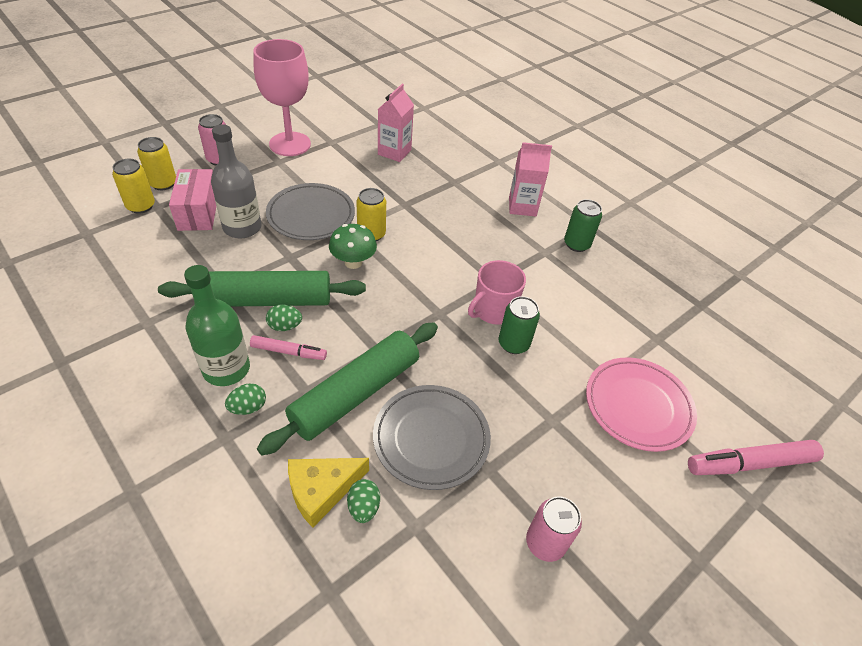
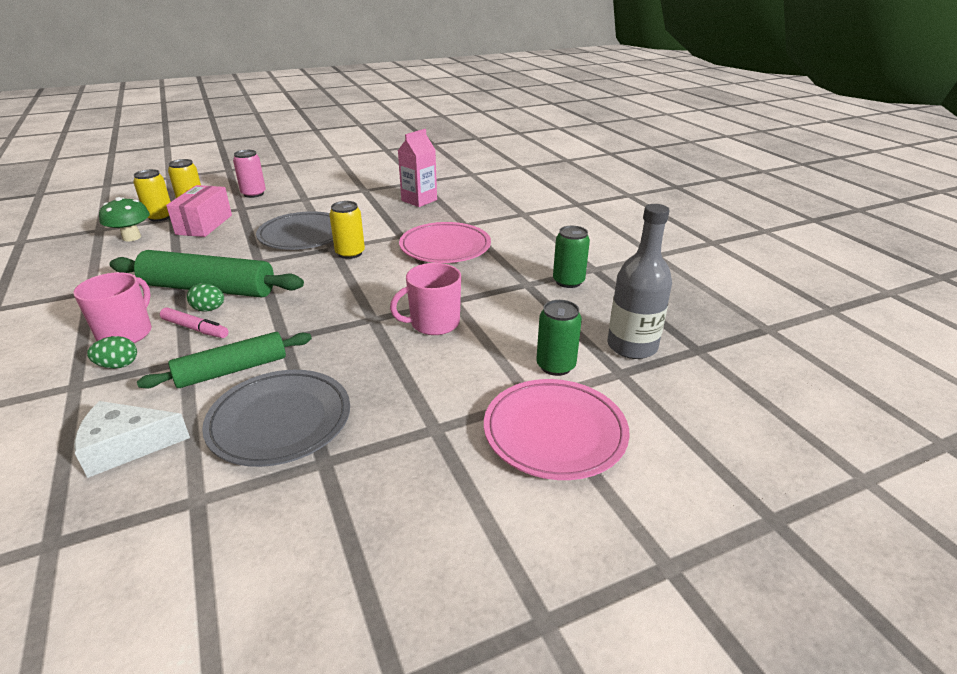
camera: 20 degrees right, 15 degrees down
(226, 369) = (126, 333): green bottle -> pink mug
(242, 227) = (233, 238): grey bottle -> grey bottle (632, 346)
(290, 144) = (324, 189): pink goblet -> none
(322, 490) = (126, 446): yellow cheese -> white cheese
(353, 262) = (315, 271): green mushroom -> green mushroom (131, 237)
(355, 393) = (232, 370): green rolling pin -> green rolling pin, size x0.66
(363, 507) = (155, 470): green egg -> none
(453, 215) = (445, 247): none -> pink plate
(513, 344) = (436, 353): green can -> green can (555, 366)
(522, 206) = (525, 247): pink carton -> none
(545, 543) = (338, 551): pink can -> none
(750, 463) = (684, 521): pink marker -> none

